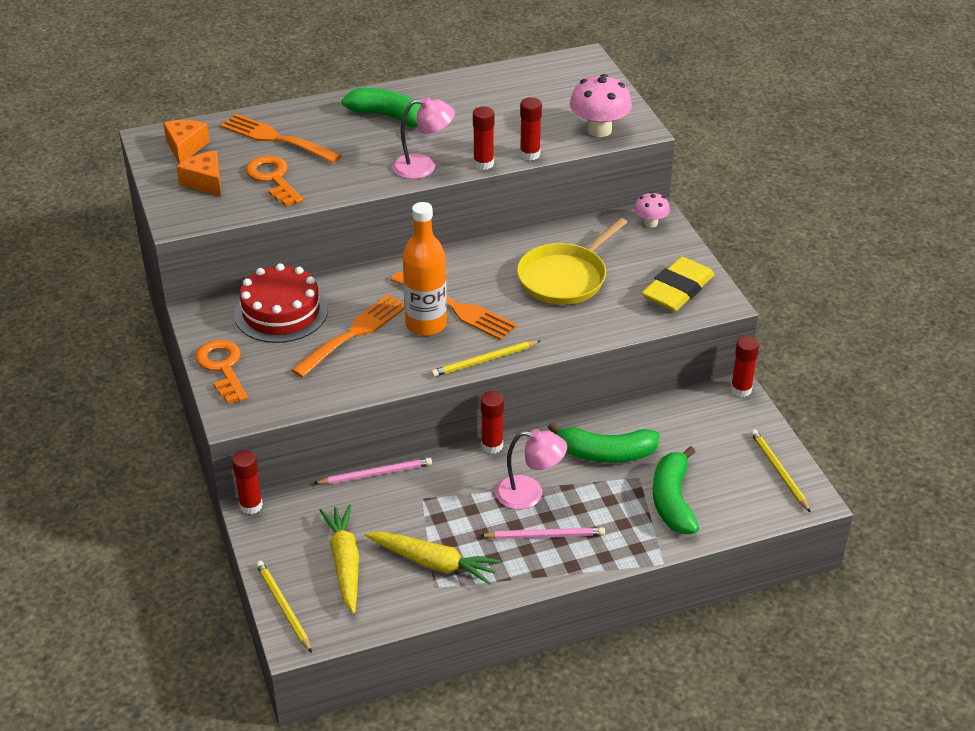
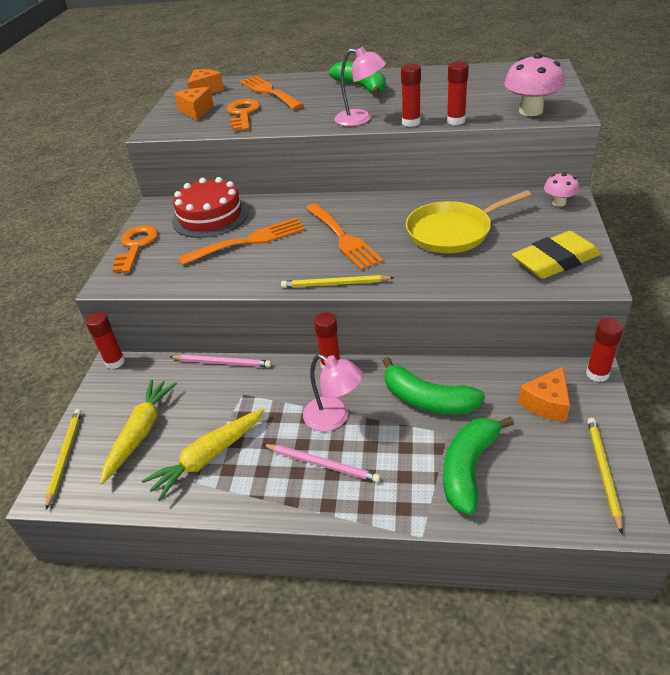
camera: 30 degrees right, 0 degrees up
(426, 324) = (309, 246): orange bottle -> none
(433, 563) = (208, 457): yellow carrot -> yellow carrot turned 90 degrees clockwise
(710, 428) = (546, 403): none -> orange cheese

